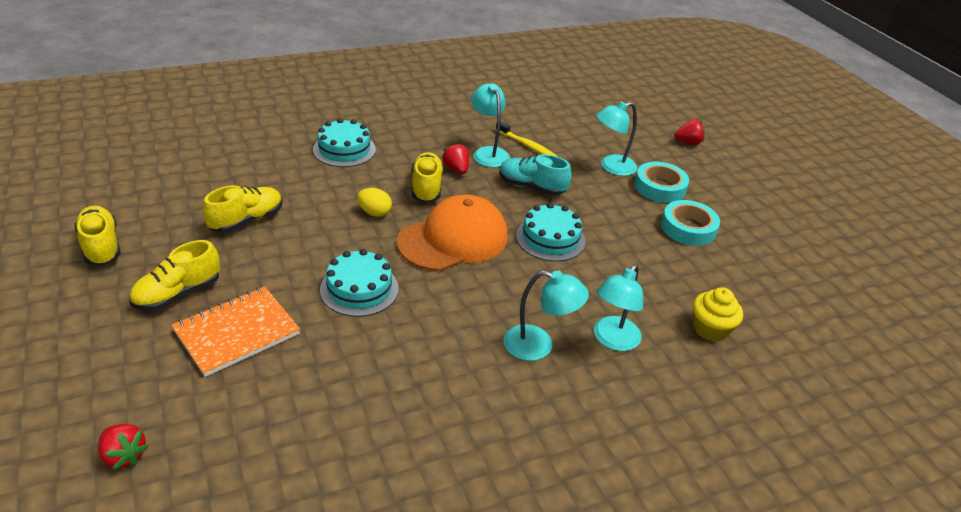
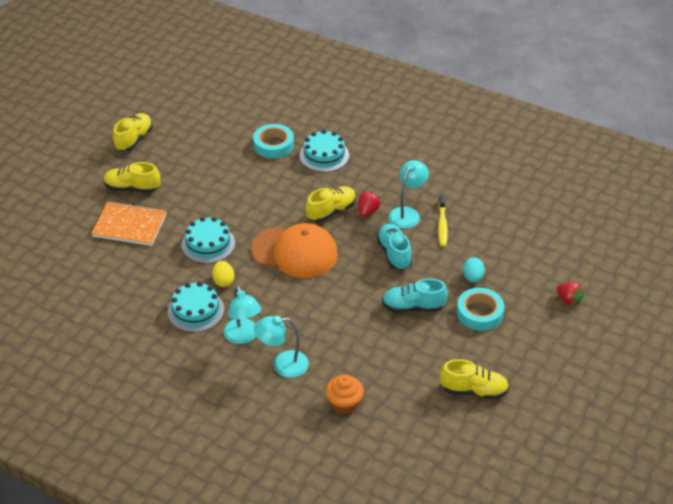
camera: 55 degrees right, 5 degrees up
(124, 455) = (29, 246): red strawberry -> none
(246, 220) = (212, 168): yellow shoe -> yellow shoe (474, 390)
(374, 213) = (279, 207): yellow egg -> yellow egg (223, 281)
(550, 238) = (348, 291): turquoise cake -> turquoise cake (196, 311)
(611, 167) = (472, 277): turquoise lamp -> turquoise egg
(614, 215) = (413, 307): none -> turquoise shoe
(688, 228) = (445, 349): turquoise tape -> turquoise tape (273, 145)
(710, 329) = (344, 404): yellow cupcake -> orange cupcake

